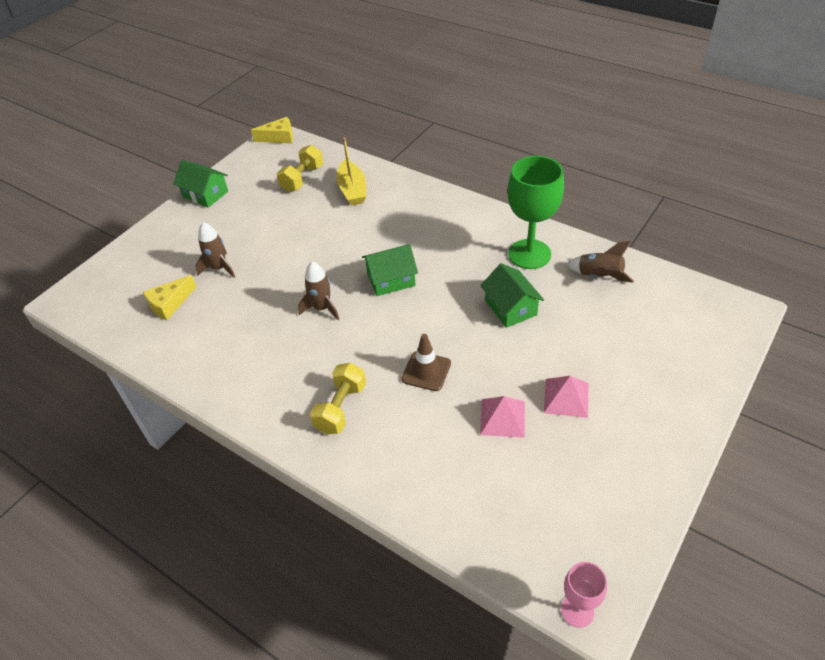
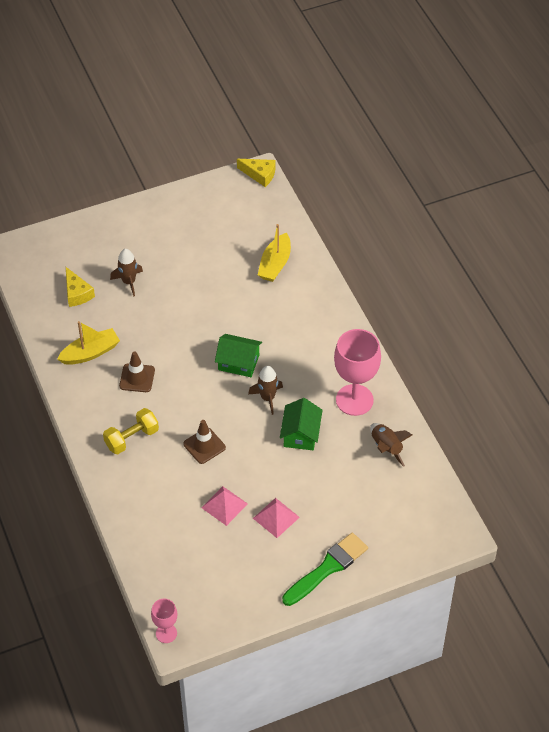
camera: 30 degrees right, 5 degrees up
(169, 304) = (77, 293): yellow cheese -> yellow cheese turned 105 degrees counterclockwise
(205, 194) = (163, 204): green house -> none
(226, 350) = (90, 353): none -> yellow boat
(298, 346) = (137, 378): none -> brown traffic cone
(302, 178) = (246, 230): yellow dumbbell -> none
(322, 308) = (174, 357): brown rocket -> brown rocket (267, 398)
(529, 254) = (354, 400): green goblet -> pink goblet
(668, 416) = (327, 568): none -> green brush

